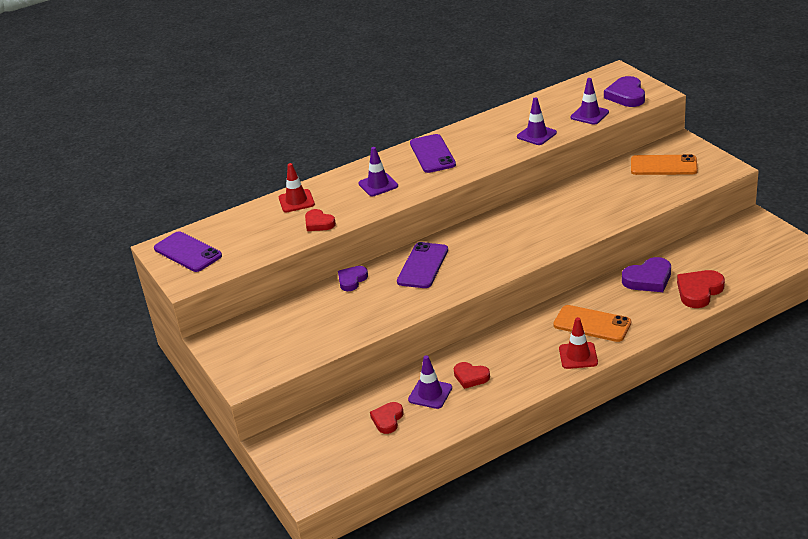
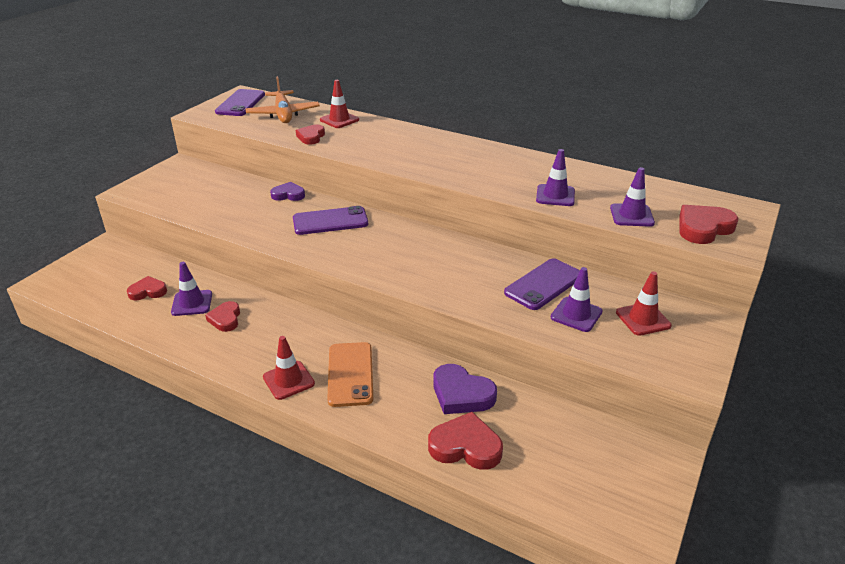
camera: 55 degrees right, 0 degrees up
(247, 230) = (283, 114): none -> orange plane
(378, 185) = (391, 144): purple traffic cone -> purple traffic cone (576, 314)
(432, 154) = (465, 154): purple phone -> purple phone (543, 284)
(626, 95) = (703, 228): purple heart -> red heart
(663, 166) = (643, 319): orange phone -> red traffic cone

